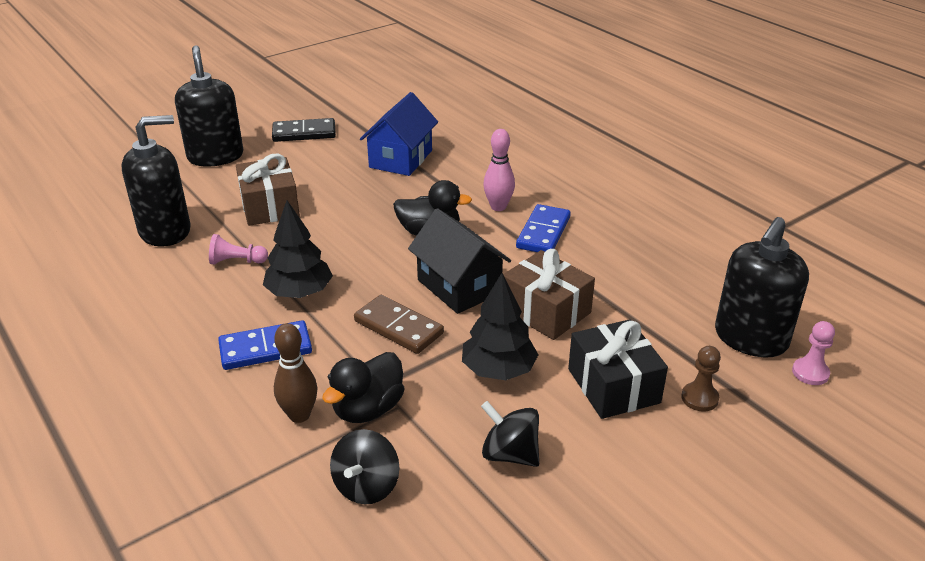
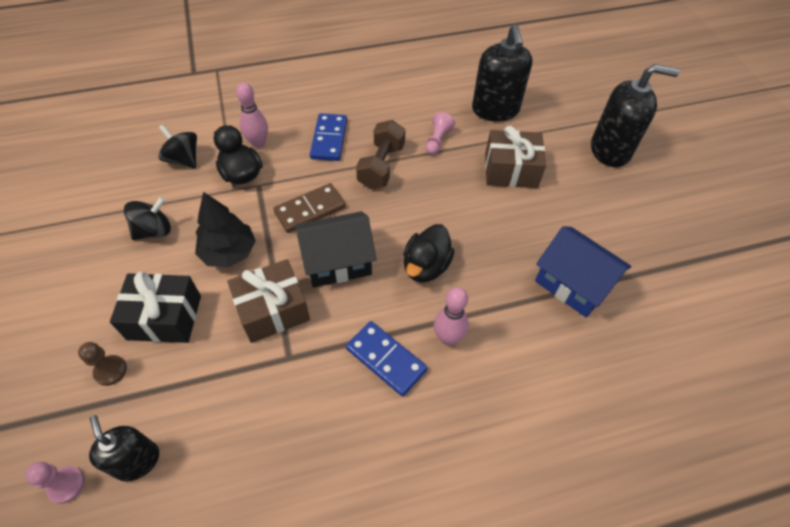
camera: 110 degrees right, 20 degrees up
(299, 292) = (381, 166): black tree -> brown dumbbell
(299, 415) = (258, 143): brown bowling pin -> pink bowling pin
(304, 133) = (647, 218): black domino -> none
(750, 338) = (137, 461): black soap dispenser -> black soap dispenser, size x0.62

